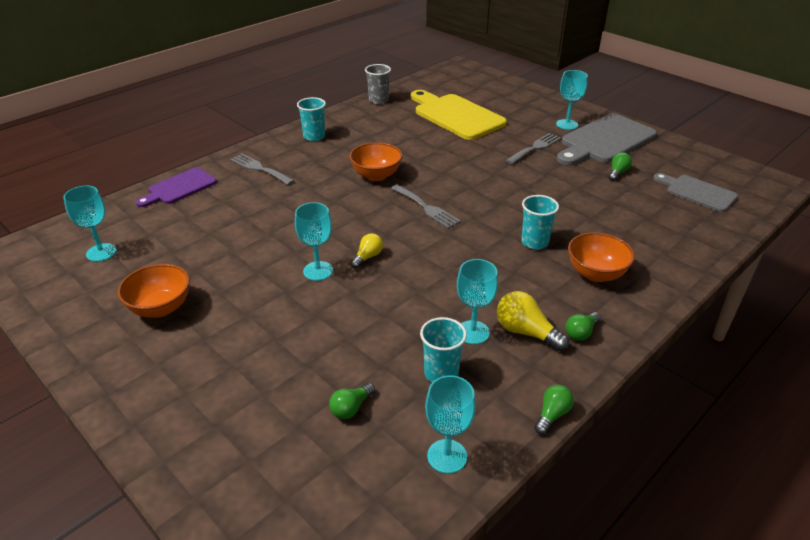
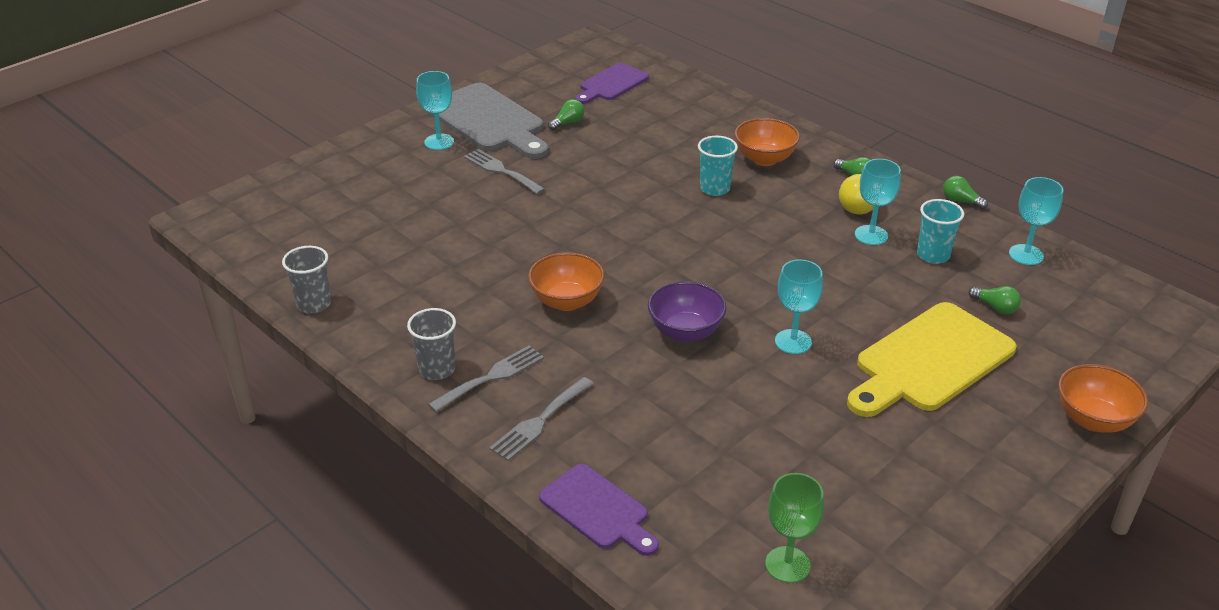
camera: 90 degrees left, 0 degrees up
(101, 252) = (787, 564): turquoise goblet -> green goblet
(160, 308) = (893, 470): orange bowl -> orange bowl (1093, 420)
(314, 137) = (437, 369): turquoise cup -> grey cup
(337, 221) = (685, 332): none -> purple bowl
(367, 257) = (759, 304): yellow light bulb -> none
(426, 208) = (649, 259): grey fork -> grey fork (491, 377)
(456, 115) = (391, 228): yellow cutting board -> yellow cutting board (929, 361)
(617, 172) = (568, 123): green light bulb -> green light bulb turned 105 degrees clockwise
(697, 192) = (611, 84): grey cutting board -> purple cutting board

